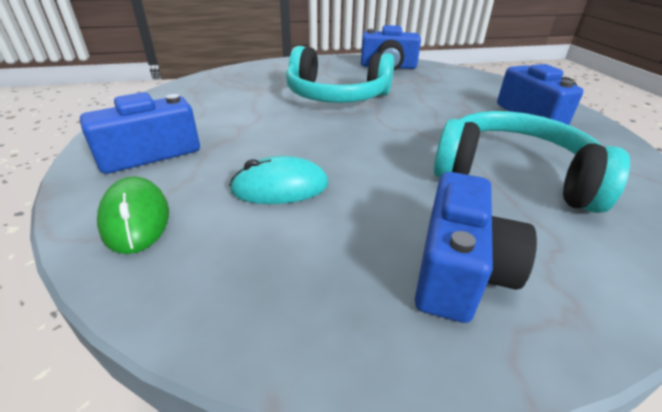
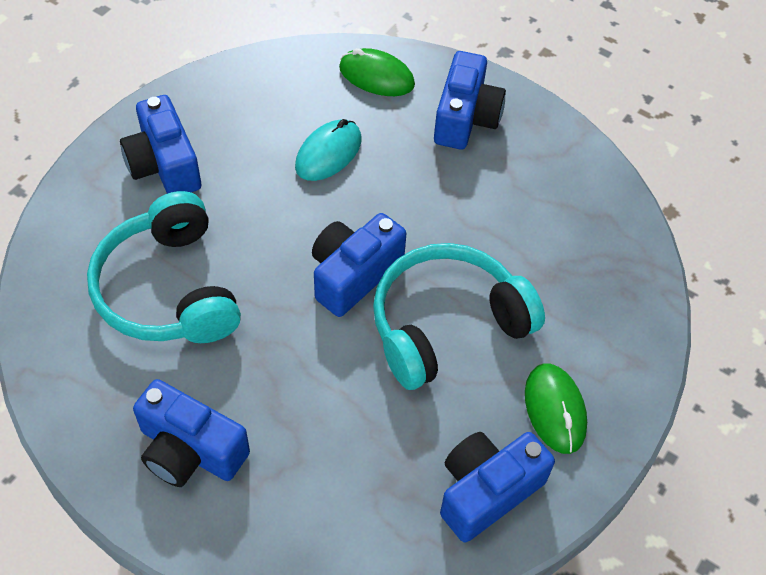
camera: 135 degrees right, 20 degrees up
(329, 68) = (555, 410): none -> green mouse
(360, 127) = (353, 274): none -> blue camera
(512, 175) = (169, 289): turquoise headphones -> turquoise headphones turned 90 degrees clockwise

